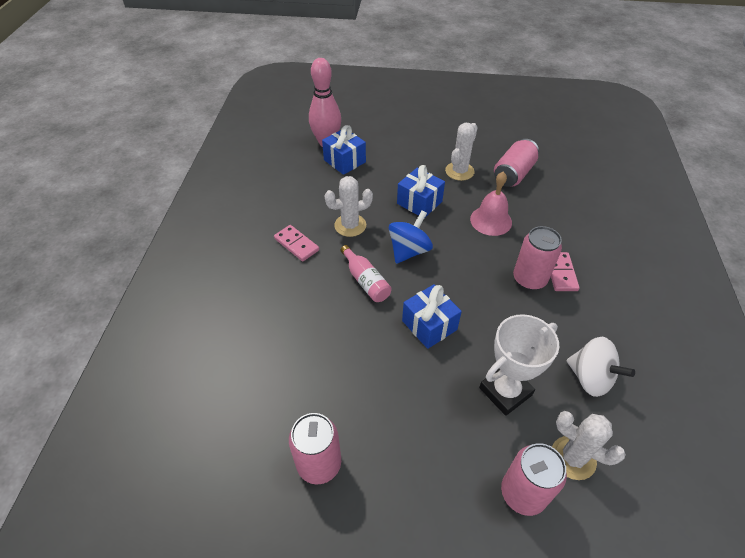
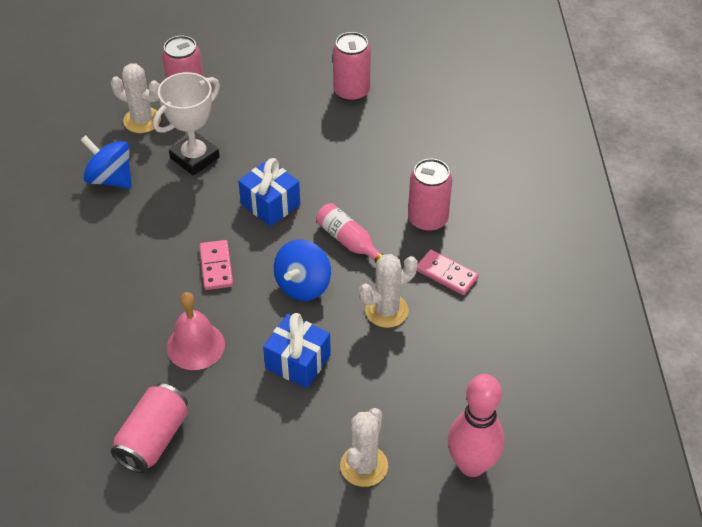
camera: 170 degrees right, 0 degrees up
(344, 161) = (428, 426): blue gift -> none
(459, 171) = (240, 432): white cactus -> white cactus (364, 466)
(529, 279) = (154, 269): pink can -> pink can (427, 220)
(560, 273) = (115, 282): pink domino -> pink domino (216, 267)
(590, 378) = (110, 179): white spinning top -> blue spinning top

